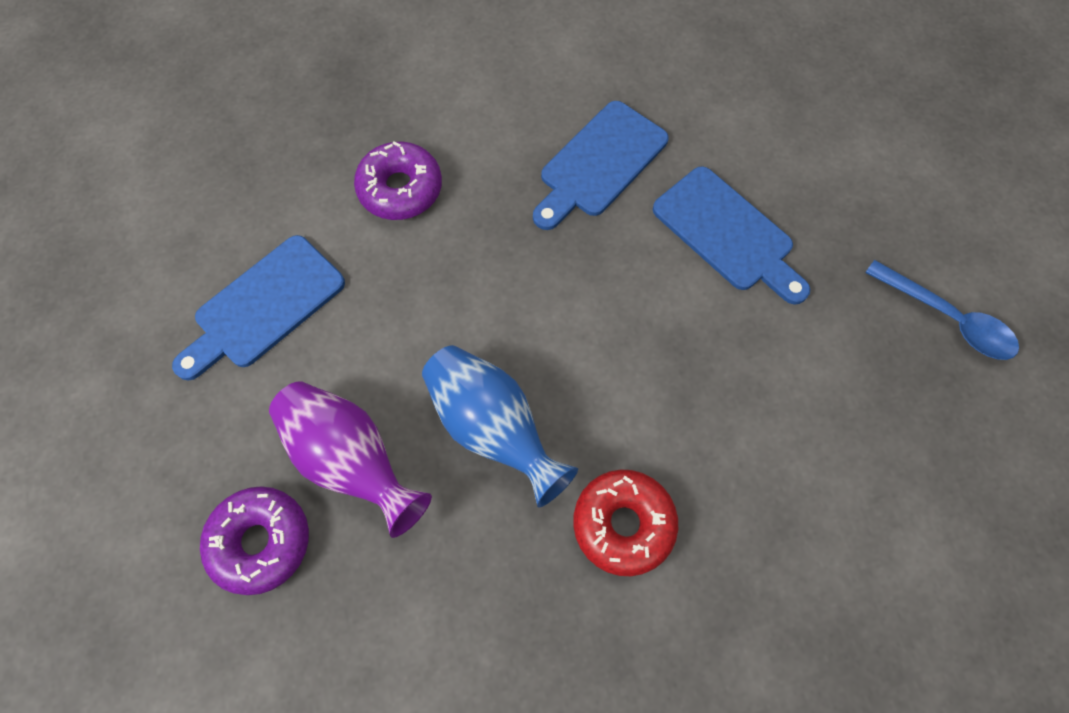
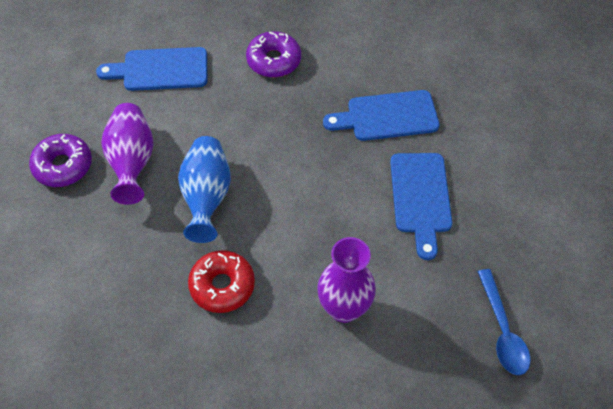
camera: 40 degrees right, 10 degrees down
(778, 432) = (344, 308): none -> purple vase

